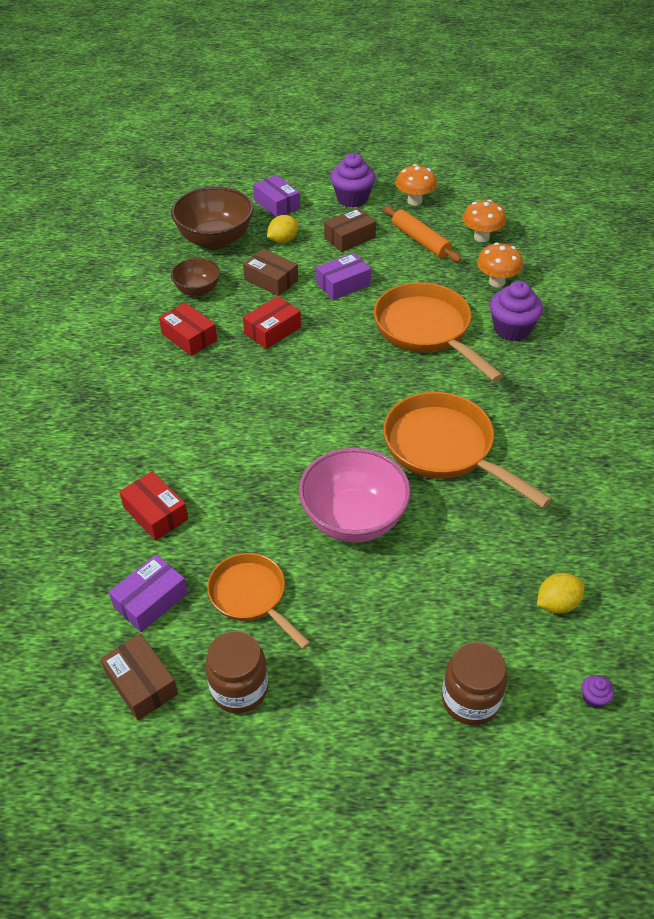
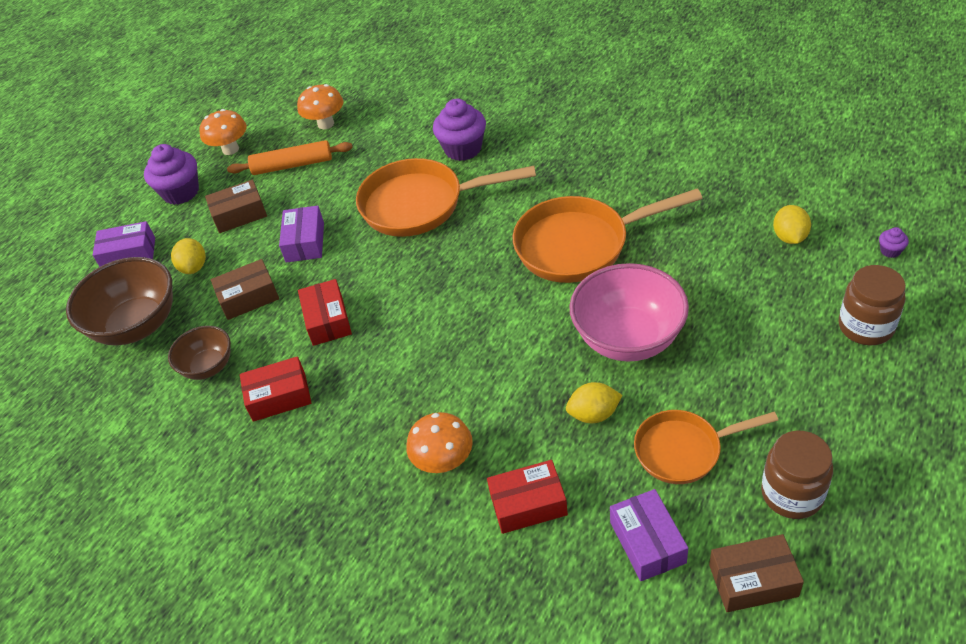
camera: 55 degrees left, 0 degrees up
(260, 523) = (594, 414): none -> yellow lemon
(349, 238) = (239, 214): brown box -> brown box turned 75 degrees clockwise
(496, 282) = (394, 136): orange mushroom -> orange mushroom (444, 462)

